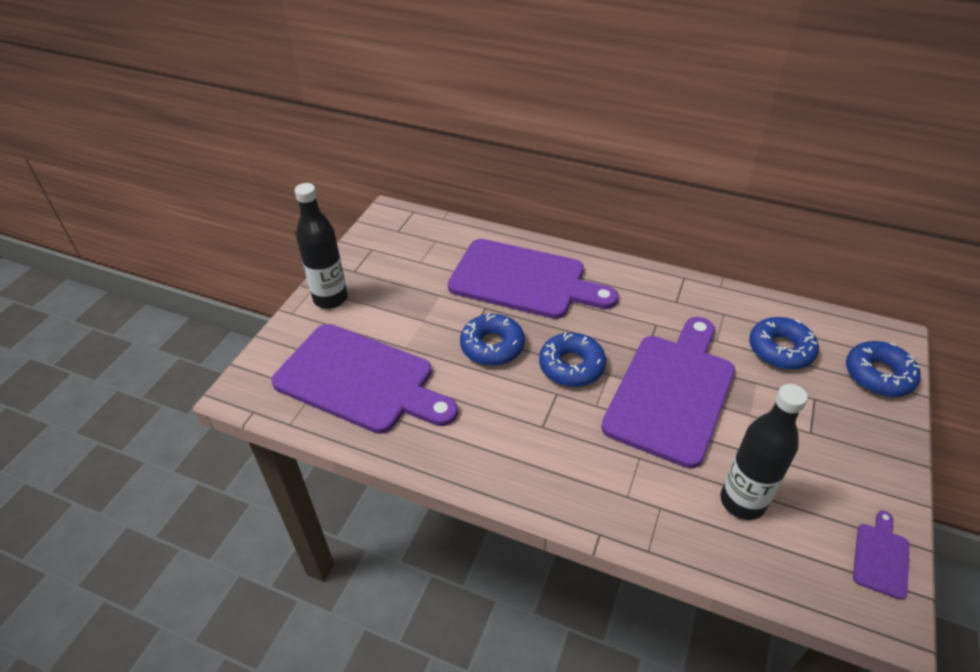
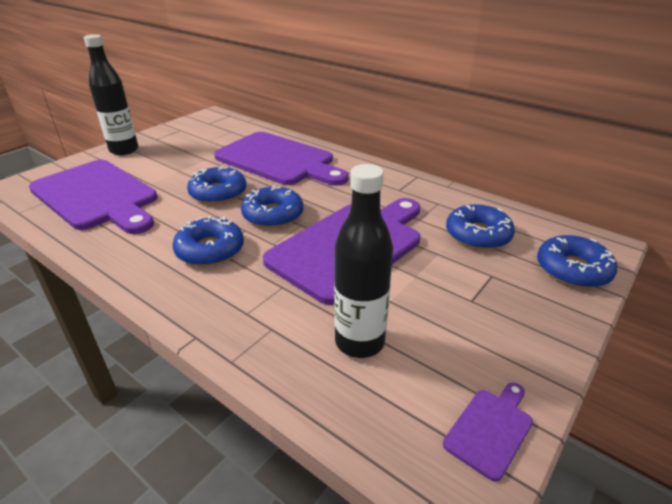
camera: 15 degrees right, 10 degrees down
(540, 428) = (210, 250): none -> blue donut

